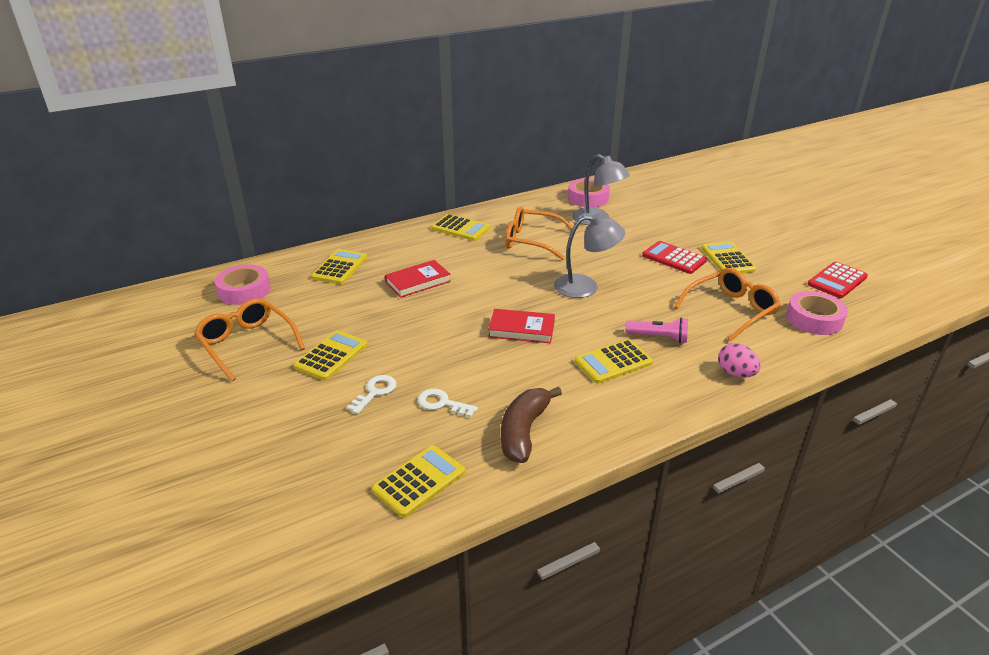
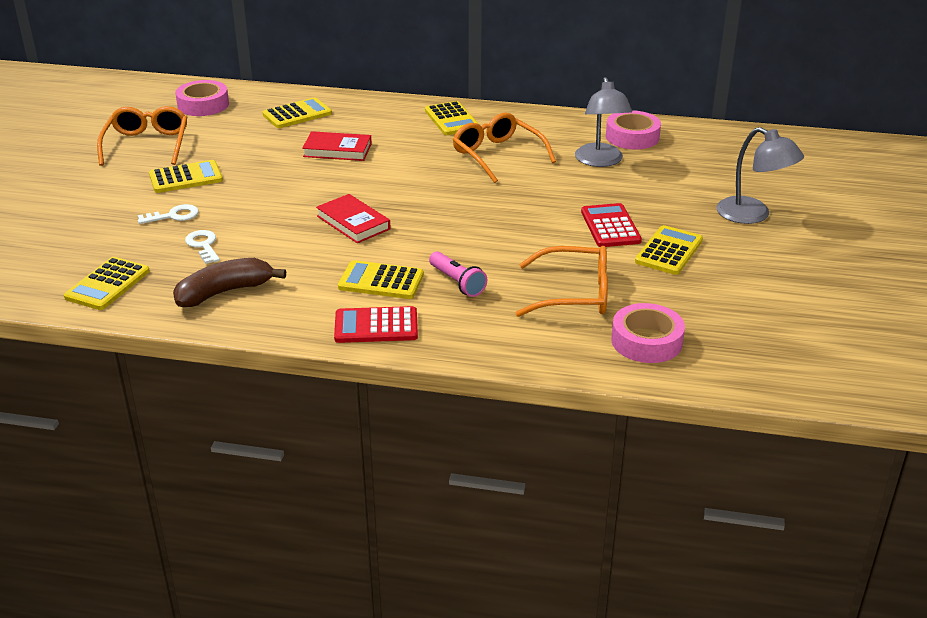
camera: 40 degrees right, 0 degrees up
(419, 481) = (108, 284): yellow calculator -> yellow calculator turned 120 degrees clockwise
(585, 287) = (472, 214): grey lamp -> grey lamp (753, 215)
(735, 373) = (470, 342): pink egg -> none
(837, 281) = (754, 323): red calculator -> red calculator (376, 326)

